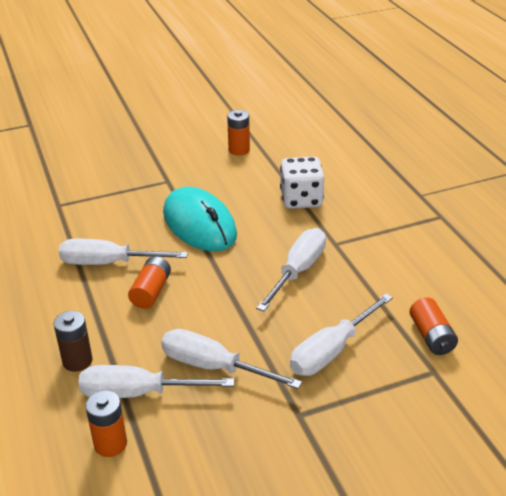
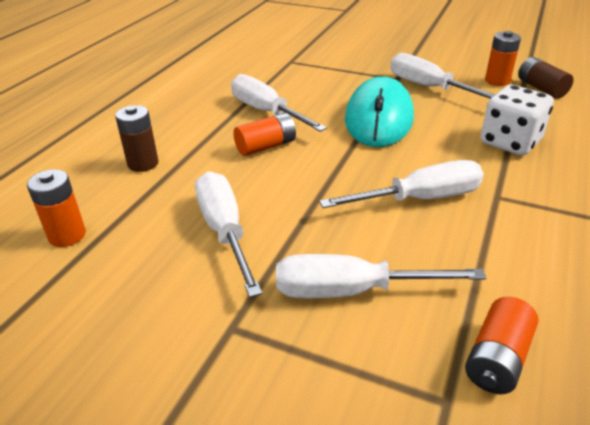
camera: 45 degrees right, 0 degrees up
(138, 393) = (142, 212): white screwdriver -> white screwdriver (429, 87)
(273, 144) = (541, 88): none -> brown battery

